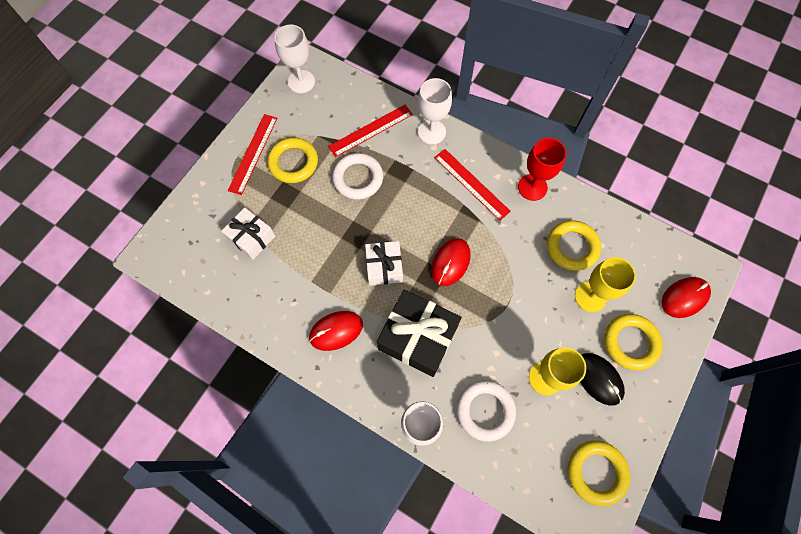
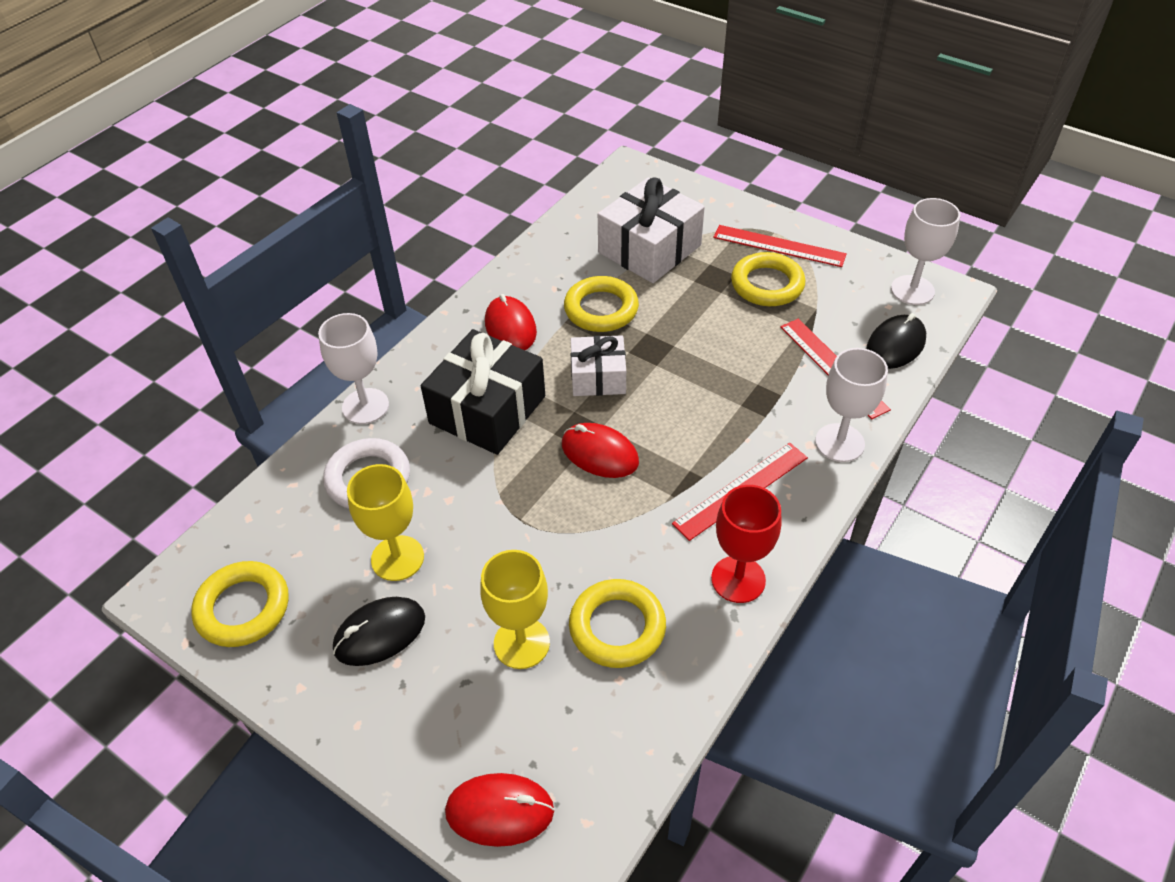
camera: 95 degrees right, 20 degrees down
(251, 238) = (649, 249): white gift -> white gift, size x1.65
(351, 96) = (895, 345): none -> black mouse
(358, 178) = (744, 351): white ring -> none
(630, 342) = (430, 694): yellow ring -> yellow ring (601, 309)
(684, 298) = (500, 811): red mouse -> red mouse turned 60 degrees counterclockwise

